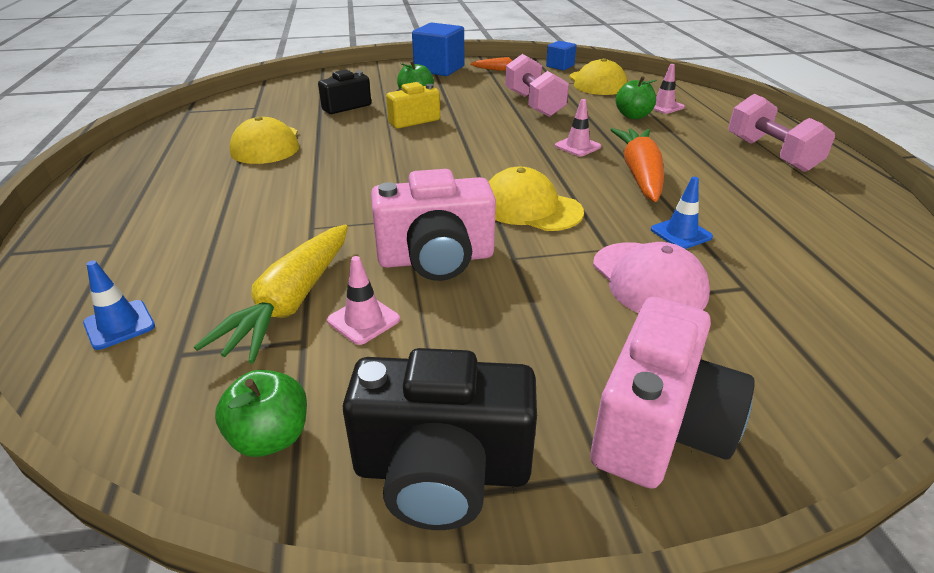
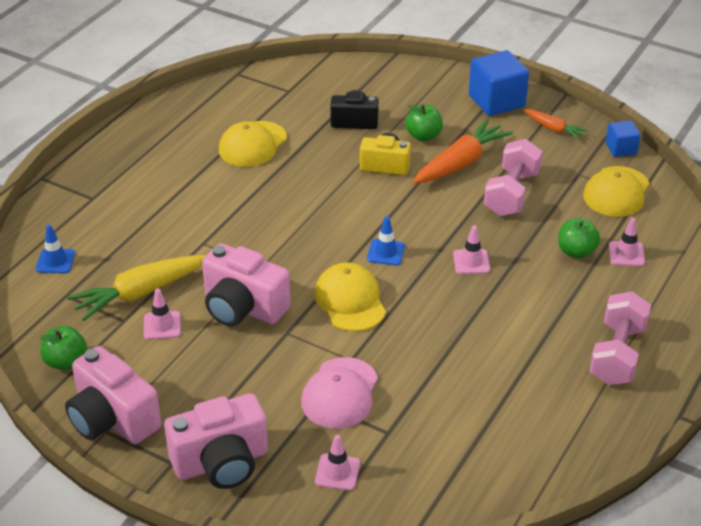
camera: 40 degrees right, 5 degrees up
(442, 471) = (112, 419): black camera -> pink camera
(639, 174) = (473, 314): orange carrot -> orange carrot (461, 162)
(681, 233) = (415, 377): blue traffic cone -> blue traffic cone (386, 252)
(777, 351) = (337, 472): none -> pink traffic cone

